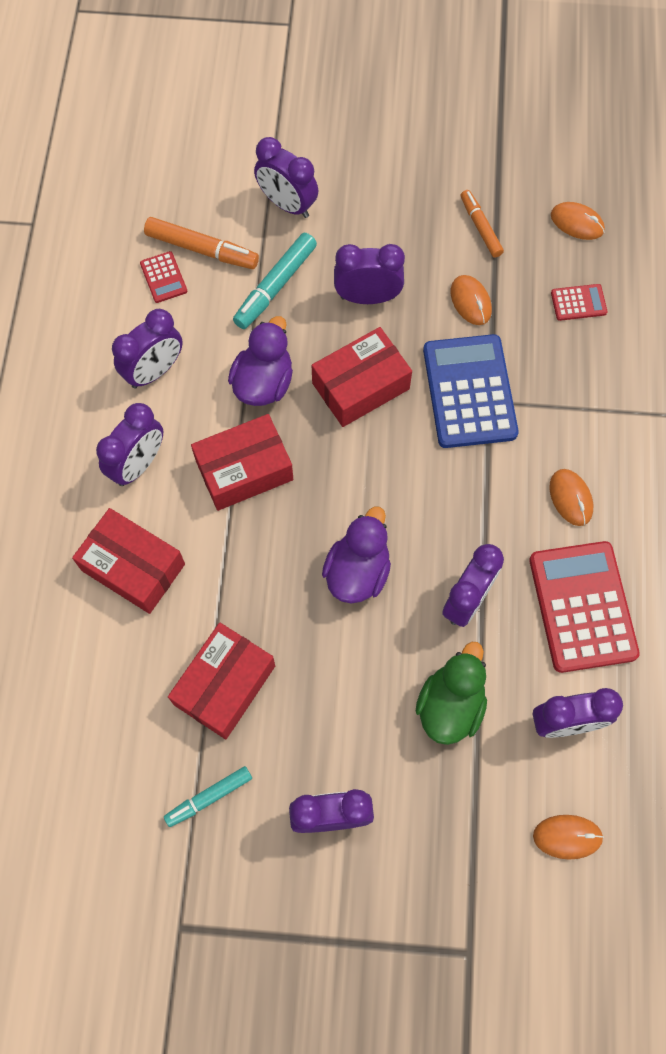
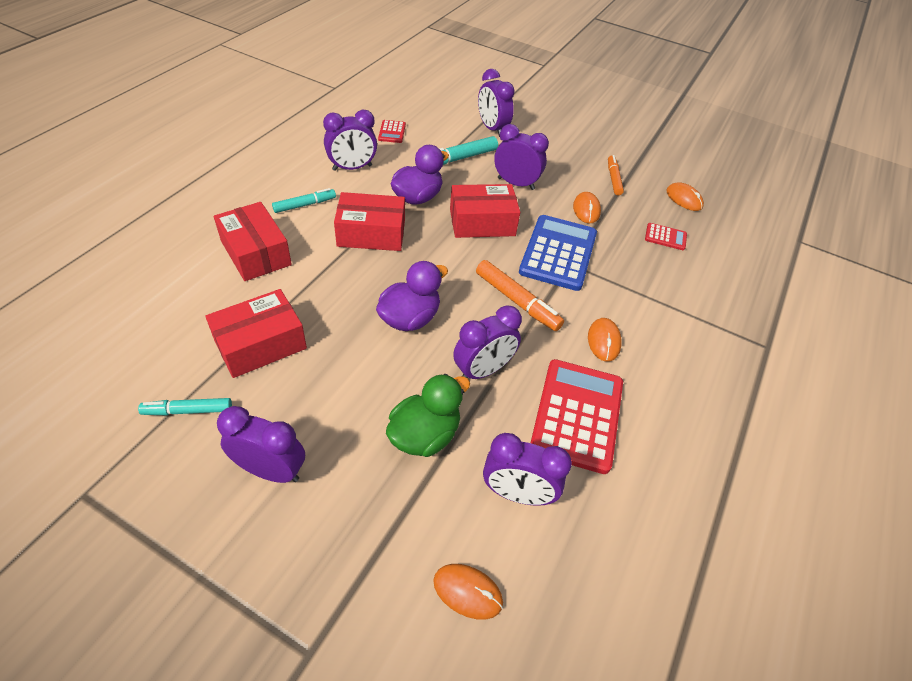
camera: 20 degrees right, 20 degrees down
(138, 464) = (305, 205): purple clock -> turquoise marker
(202, 249) = (425, 129): orange marker -> orange marker (517, 301)

